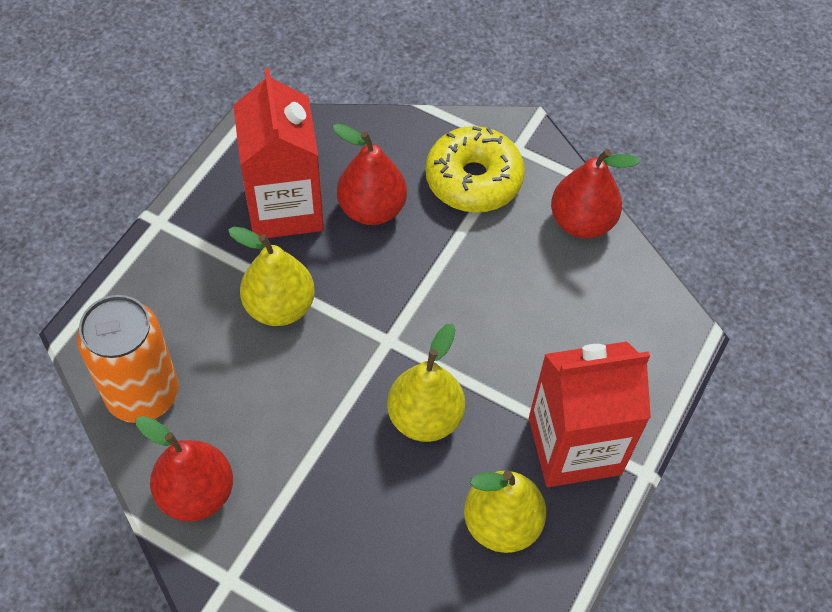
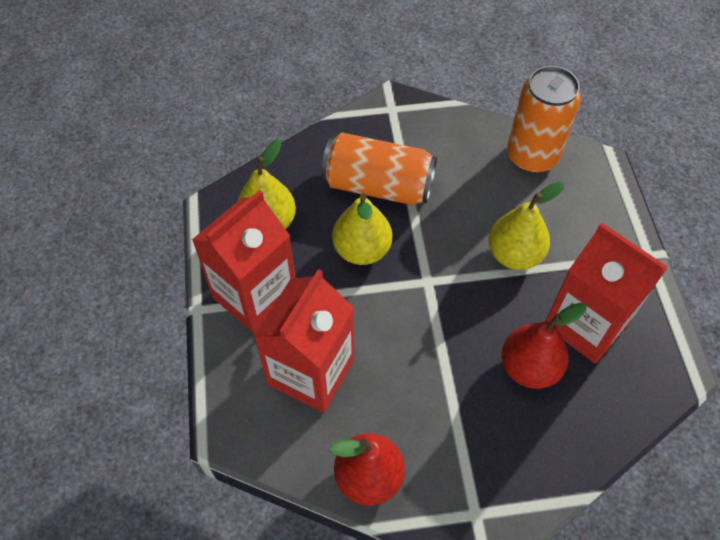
camera: 145 degrees right, 0 degrees up
(196, 493) = (449, 131): red pear -> none
(341, 481) = (378, 185): none -> orange can
(473, 180) = (482, 452): yellow donut -> none
(570, 333) = (311, 372): none -> red carton

